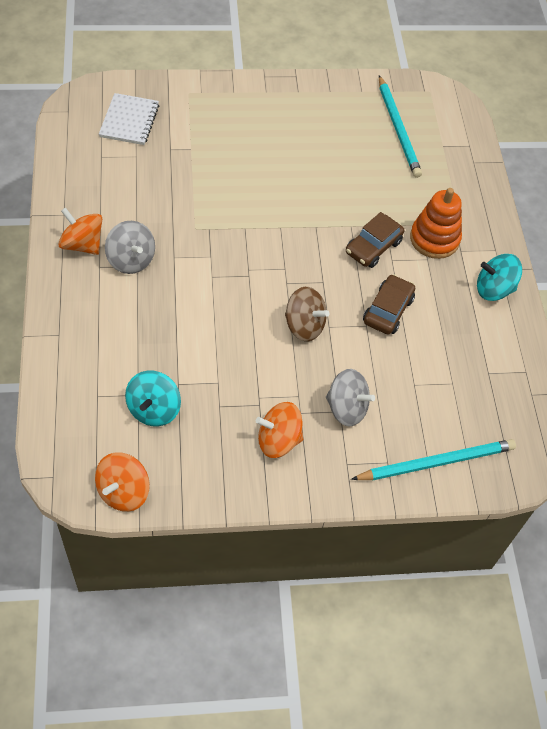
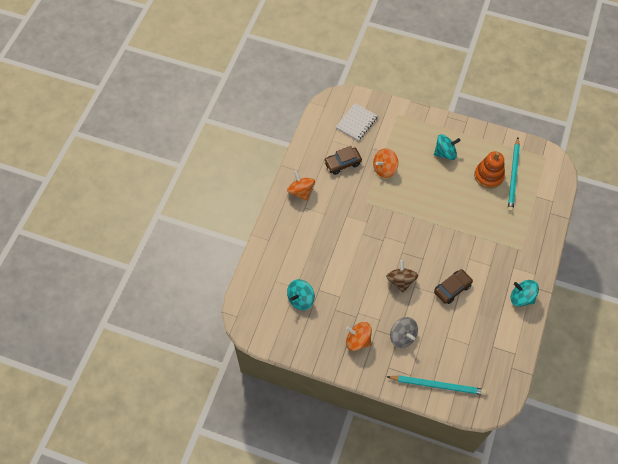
camera: 30 degrees right, 5 degrees up
(123, 492) = (268, 337): orange spinning top -> orange spinning top (384, 169)
(131, 260) = (323, 209): grey spinning top -> none
(285, 126) = (445, 153): none -> turquoise spinning top
(304, 326) = (400, 281): brown spinning top -> brown spinning top turned 150 degrees counterclockwise
(373, 247) = (462, 247): brown car -> brown car (342, 163)
(434, 239) = (501, 254): orange stacking toy -> orange stacking toy (488, 176)

